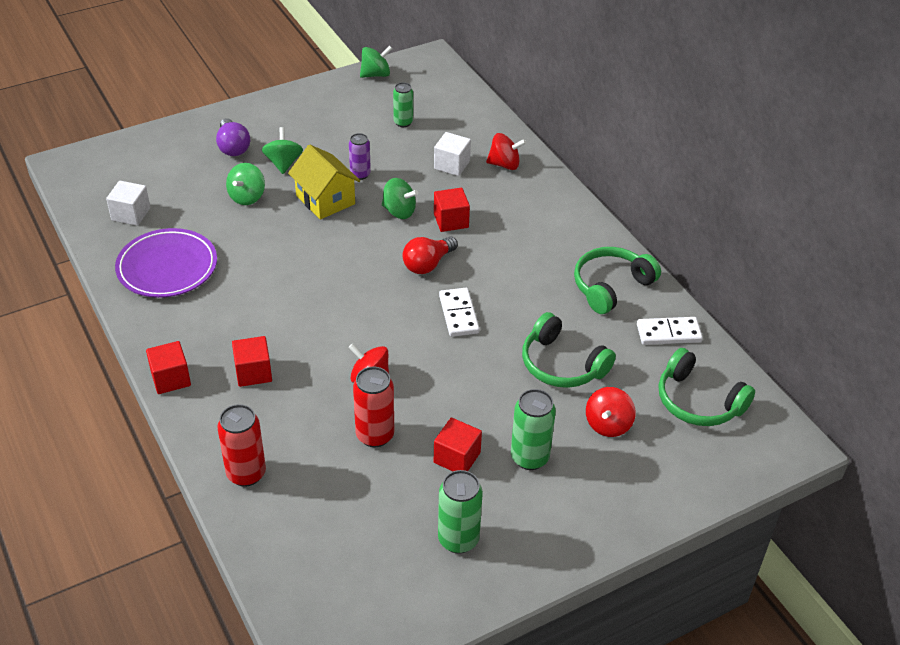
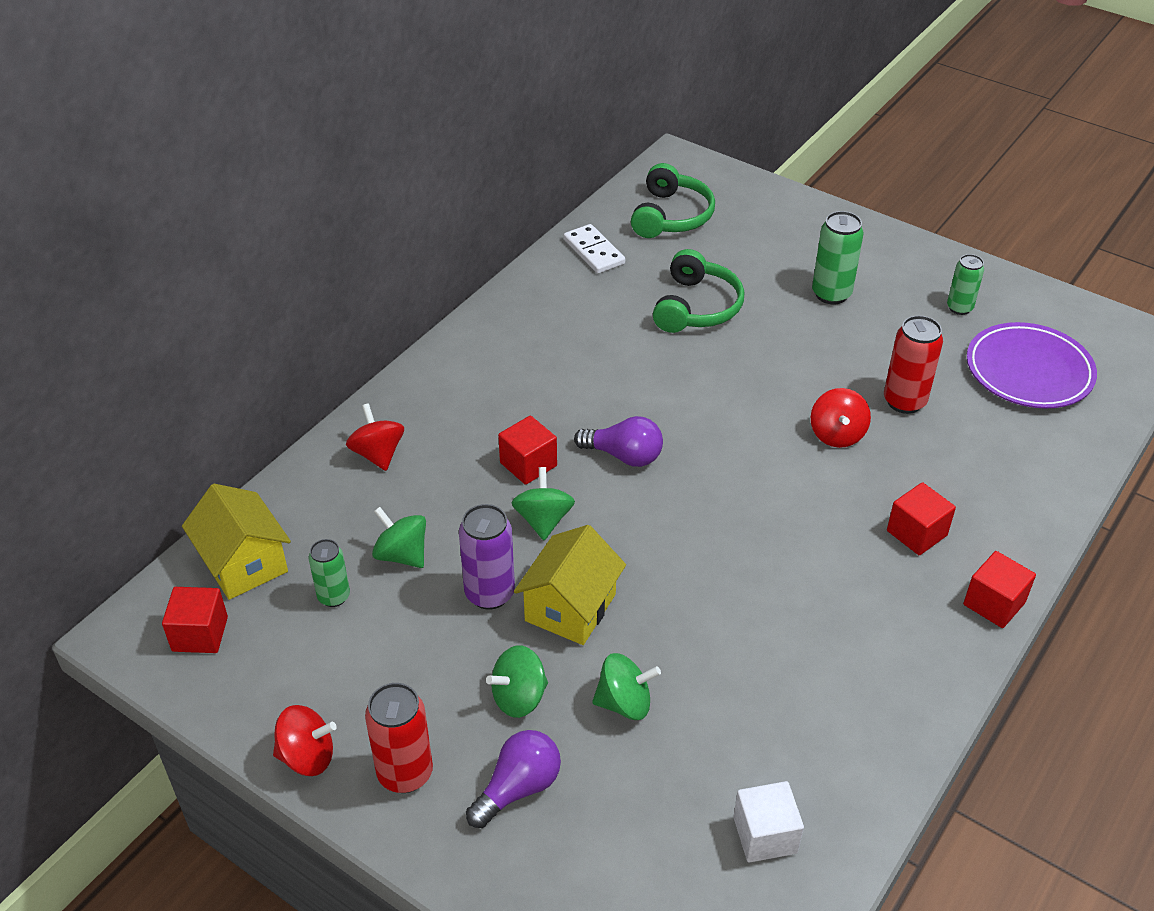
camera: 115 degrees left, 0 degrees up
(167, 267) = (831, 717): purple plate -> purple plate (1029, 371)
(246, 473) = (1040, 474): red can -> red can (405, 773)
(360, 174) = (489, 593): purple can -> purple can, size x1.53
(376, 74) = (210, 687): green spinning top -> green spinning top (402, 555)
(428, 264) = (624, 456): red light bulb -> purple light bulb
(451, 100) = (244, 563): none -> yellow house
(452, 165) = (409, 505): white cube -> none
(457, 457) = (876, 338): red cube -> red cube (200, 634)
(458, 314) = (686, 401): white domino -> none
(458, 539) = (959, 308): green can -> green can, size x0.65
(608, 424) = (747, 259): red spinning top -> red spinning top (307, 756)
(611, 286) = (552, 305): green headphones -> none

